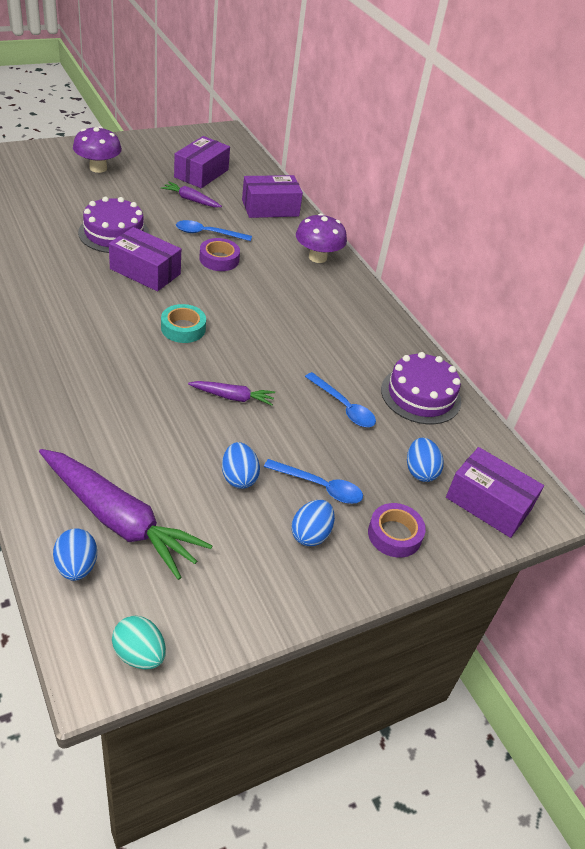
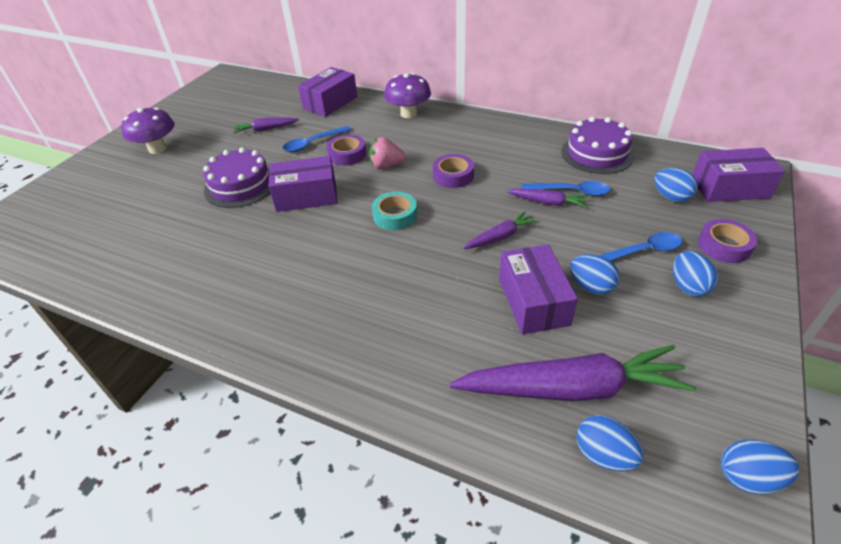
camera: 30 degrees left, 0 degrees up
(139, 654) = (748, 477): turquoise egg -> blue egg
(201, 173) = (247, 108): purple box -> purple box (533, 301)
(234, 287) = (386, 166): none -> pink strawberry
(272, 330) = (453, 176): none -> purple tape
(310, 401) = (548, 202): none -> purple carrot

